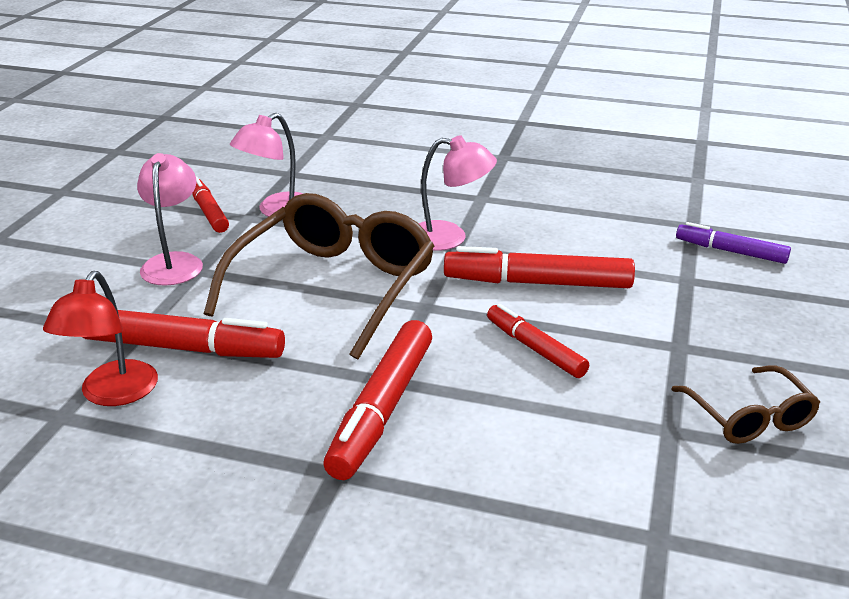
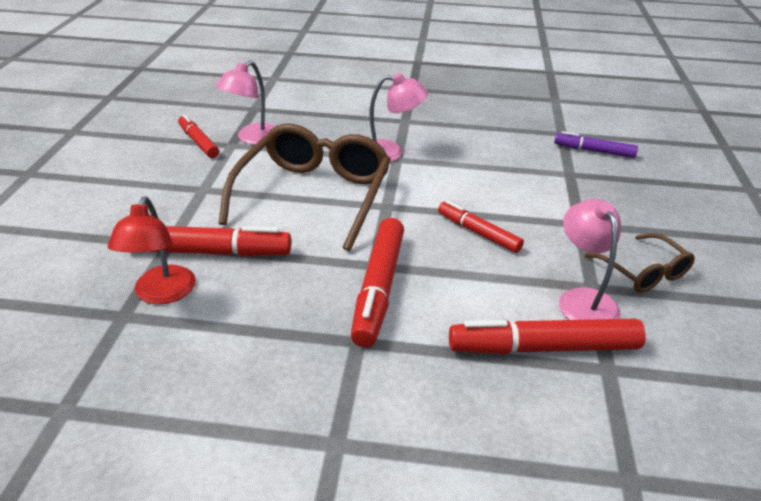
camera: 10 degrees left, 5 degrees up
(174, 262) = (182, 184): pink lamp -> pink lamp (583, 299)
(537, 283) = (465, 183): red marker -> red marker (543, 348)

